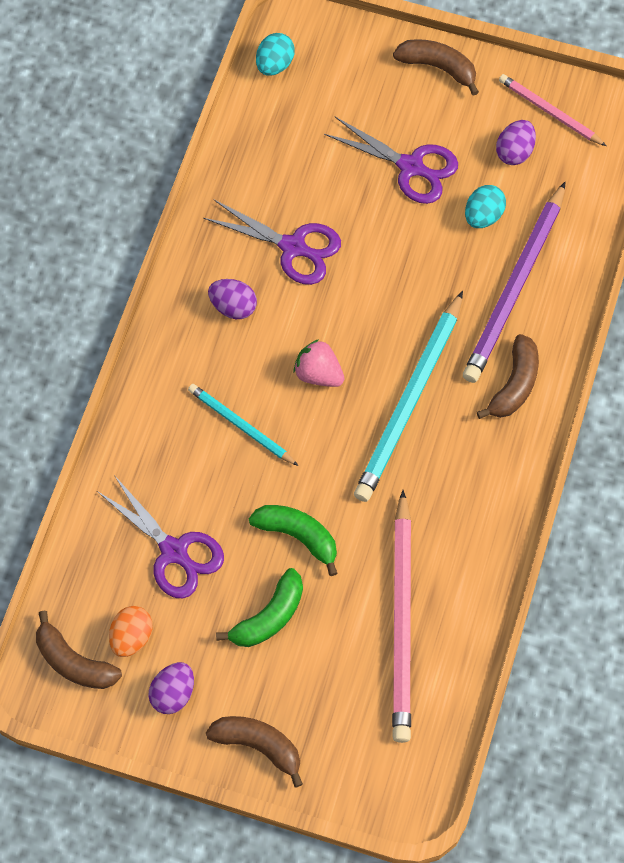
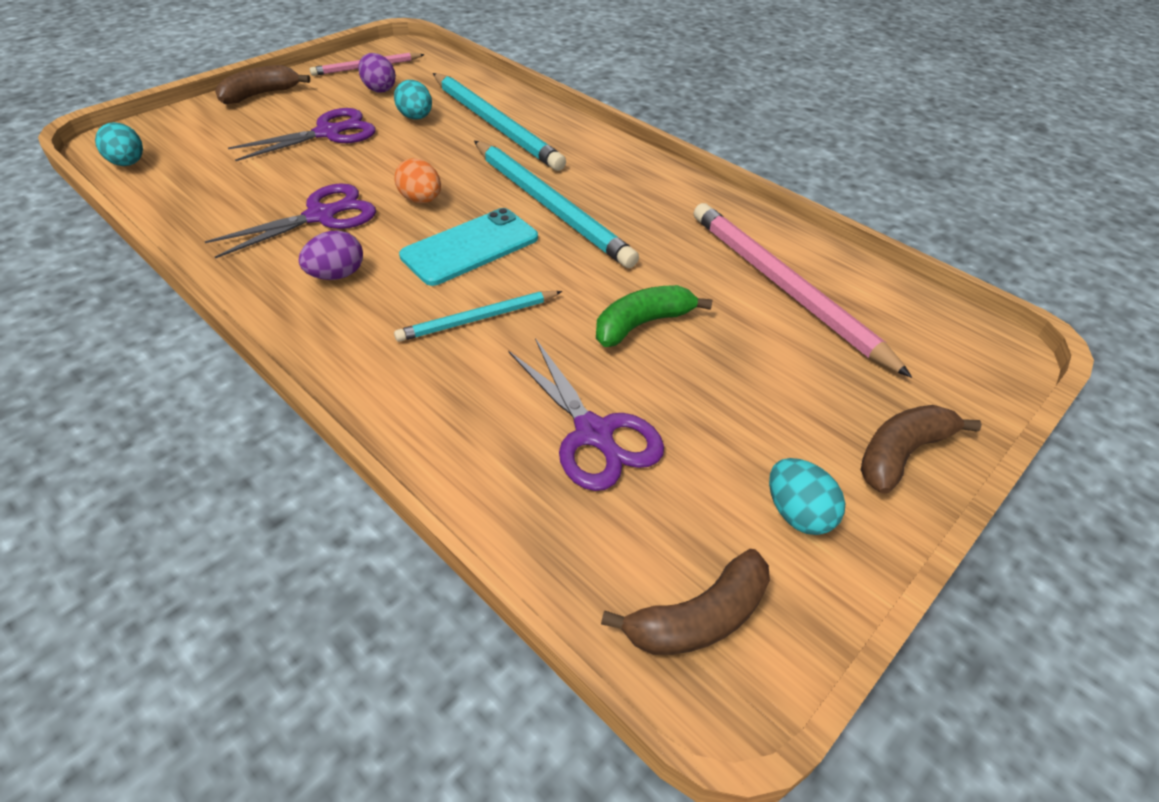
camera: 65 degrees left, 20 degrees down
(131, 637) = (691, 527): orange egg -> orange egg (421, 200)
(173, 693) = (797, 513): purple egg -> turquoise egg
(174, 552) = (594, 434): purple scissors -> purple scissors turned 75 degrees clockwise
(269, 616) = (729, 381): green banana -> none
(318, 373) = (470, 247): pink strawberry -> turquoise phone
(402, 621) = (784, 288): pink pencil -> pink pencil turned 150 degrees counterclockwise
(514, 384) = (583, 152): brown banana -> none
(515, 287) = (496, 125): purple pencil -> turquoise pencil

